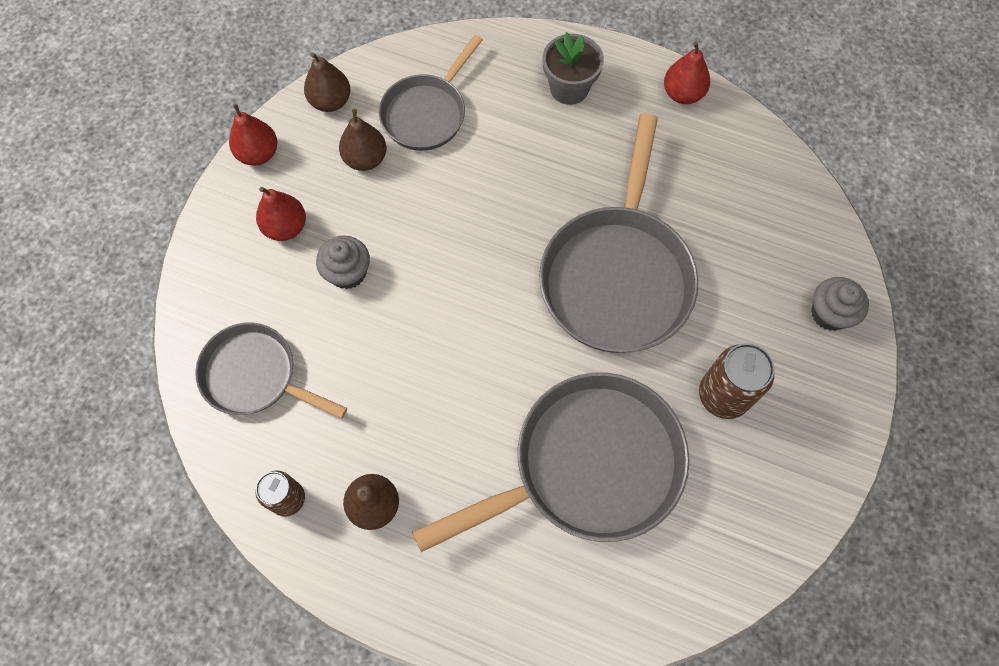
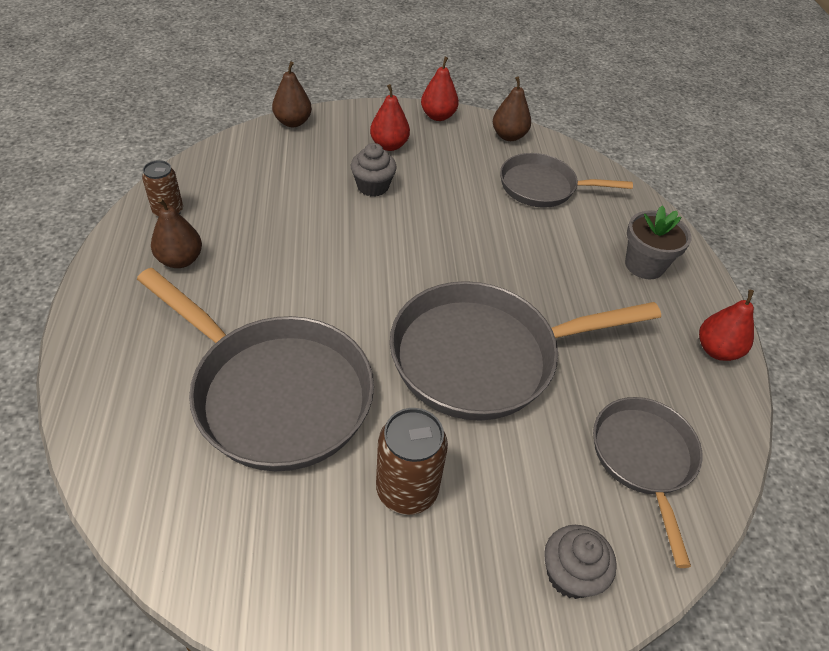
camera: 60 degrees right, 20 degrees down
(255, 375) = (261, 166): grey pan -> grey pan (644, 459)
(365, 159) = (475, 167): brown pear -> brown pear (293, 122)

